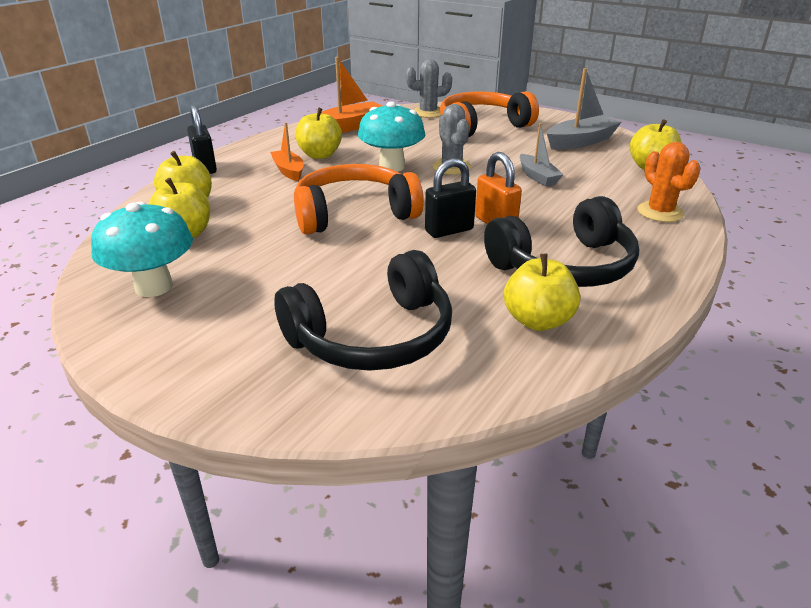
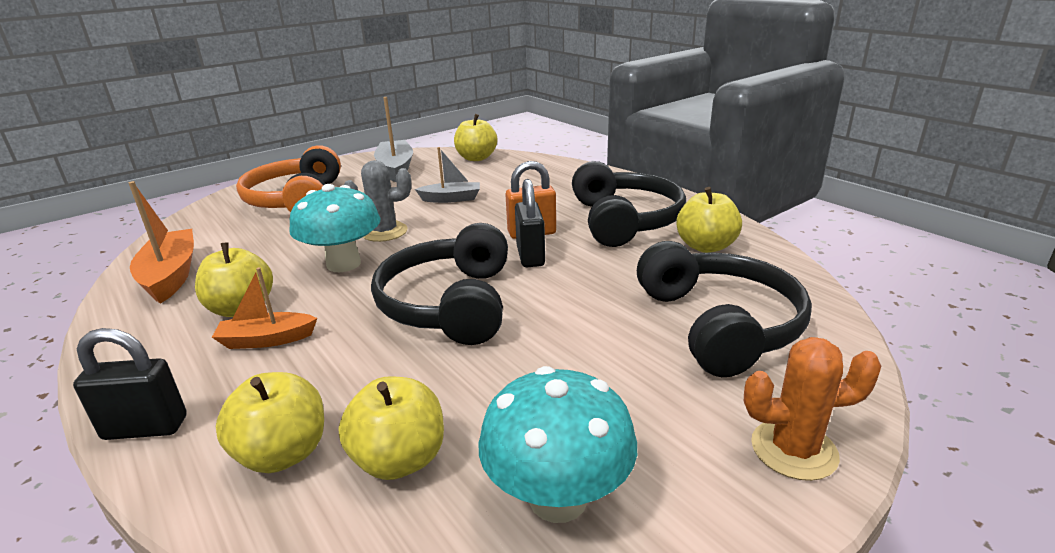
camera: 70 degrees left, 5 degrees down
(354, 214) = (450, 304): orange headphones -> black headphones
(428, 113) = (209, 220): grey cactus -> none
(660, 212) = (557, 172): orange cactus -> orange cactus (794, 450)

